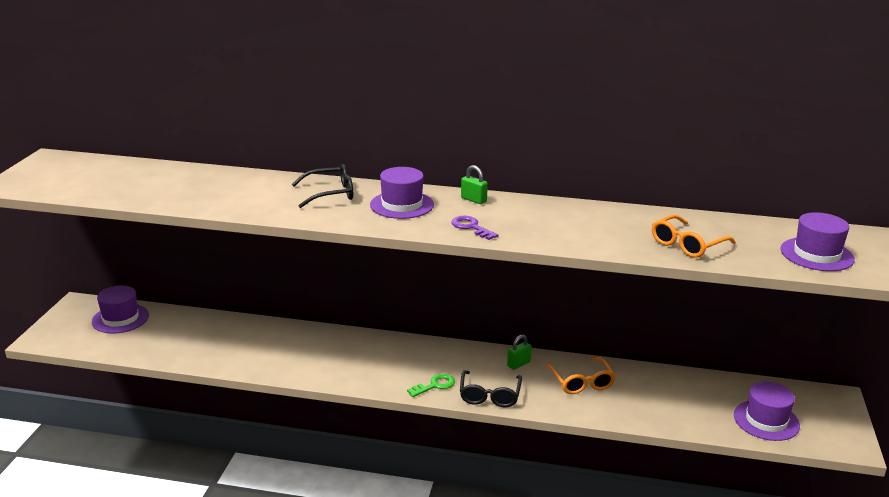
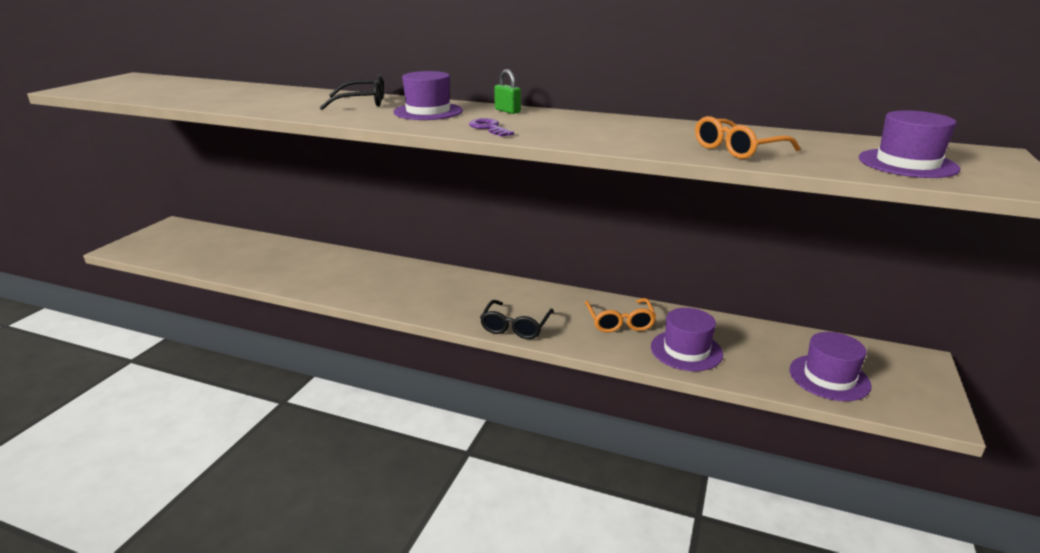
camera: 10 degrees right, 0 degrees up
(120, 318) = (199, 238): purple hat -> purple hat (686, 350)
(435, 385) = (462, 313): green key -> none
(518, 364) = (557, 300): green padlock -> none

